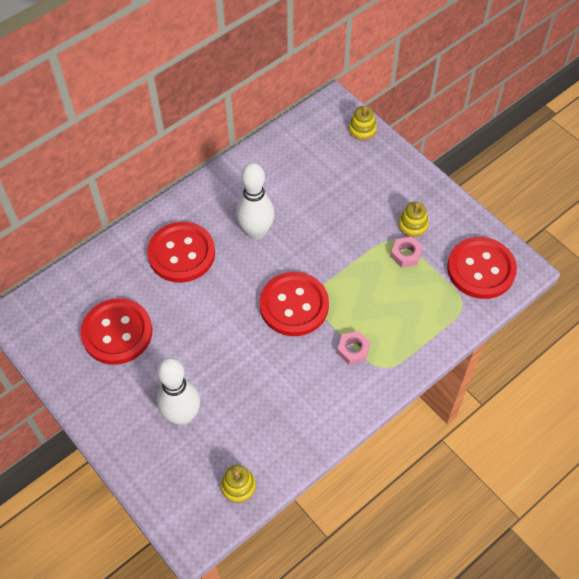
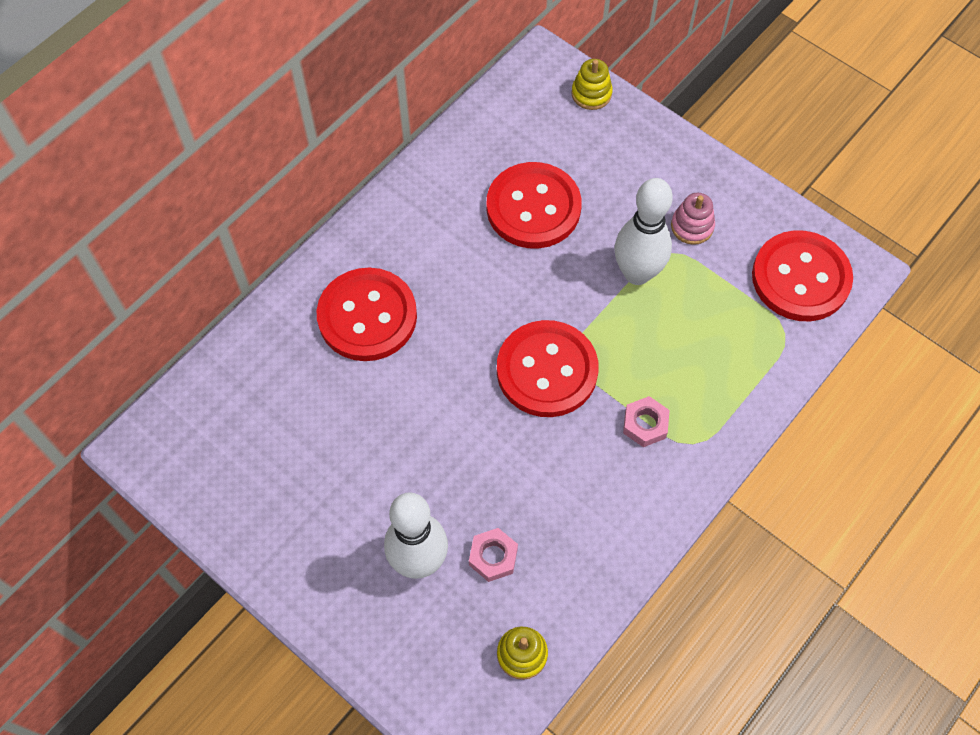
camera: 10 degrees left, 5 degrees up
(117, 332) = (296, 450): red button -> red button (533, 207)
(256, 232) = (470, 268): white bowling pin -> white bowling pin (637, 273)
(406, 254) = (691, 271): pink nut -> pink nut (493, 557)
(413, 225) = (692, 226): yellow stacking toy -> pink stacking toy

